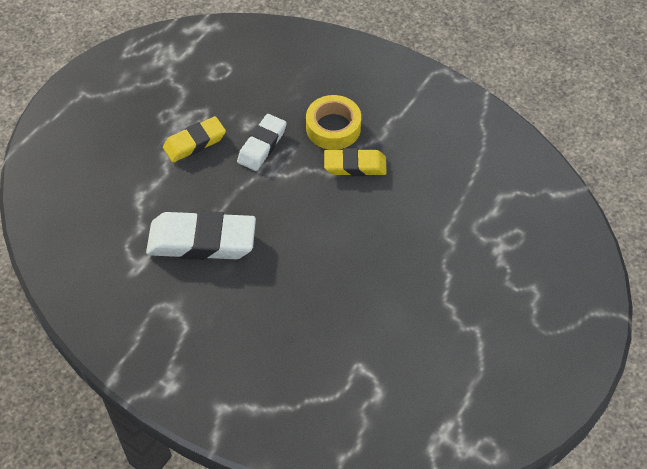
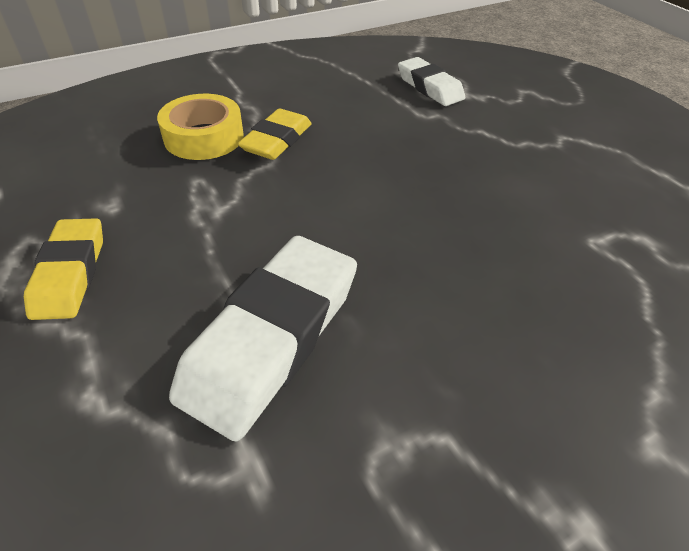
camera: 65 degrees left, 10 degrees down
(262, 145) = (161, 203): white eraser -> white eraser (429, 87)

